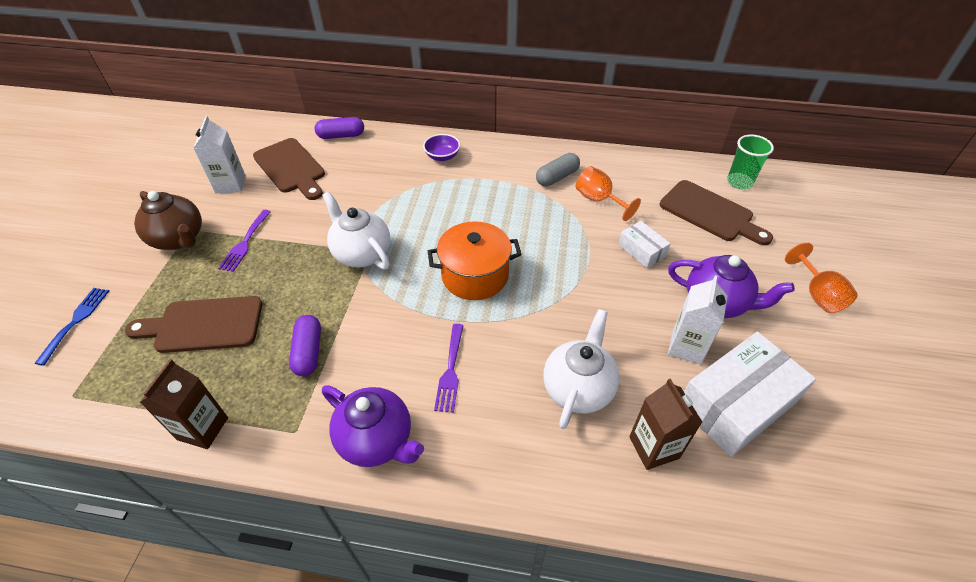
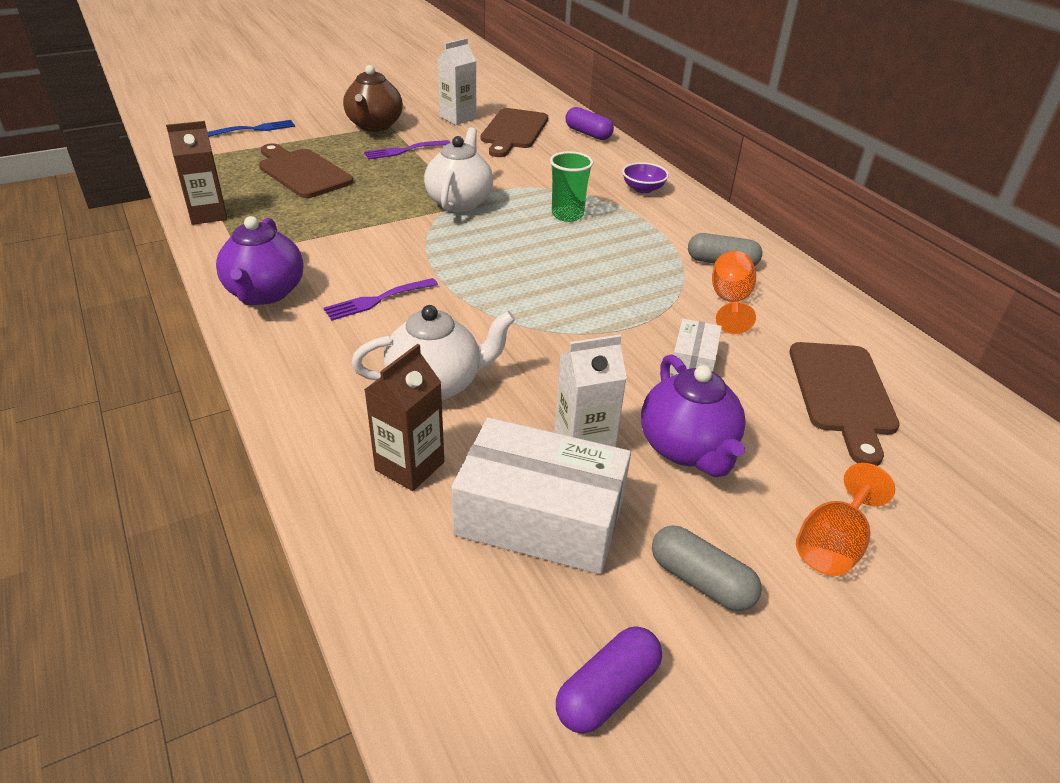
camera: 50 degrees right, 10 degrees down
(308, 352) = (323, 224): purple capsule -> purple capsule (607, 691)
(475, 275) = (509, 268): orange pot -> none
(739, 182) = (946, 401): green cup -> green cup (567, 215)
(819, 362) = (701, 581): none -> grey capsule

